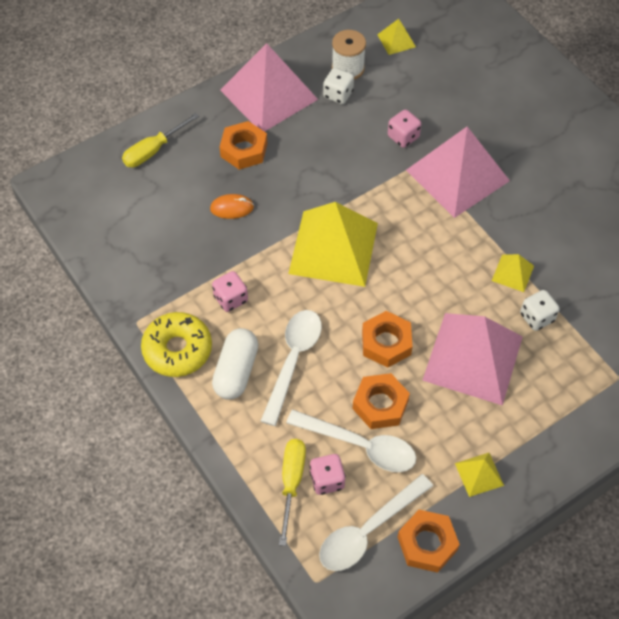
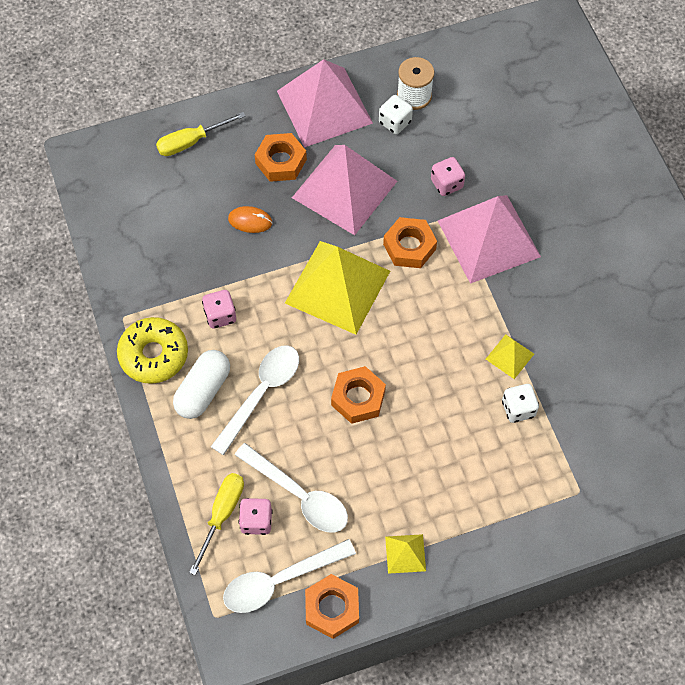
camera: 15 degrees right, 5 degrees up
(380, 404) = (332, 459): orange nut -> orange nut (409, 246)
(396, 40) = (474, 75): yellow pyramid -> none
(473, 358) = (439, 435): pink pyramid -> pink pyramid (344, 189)

